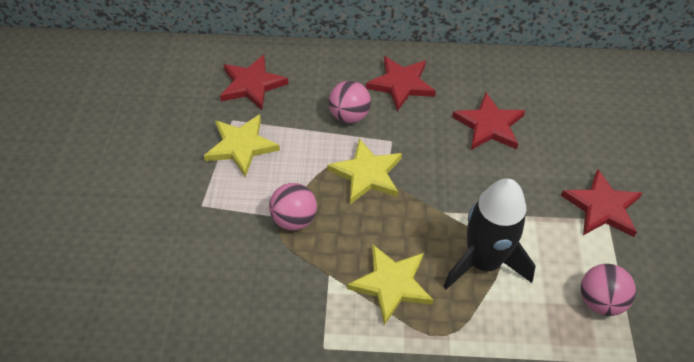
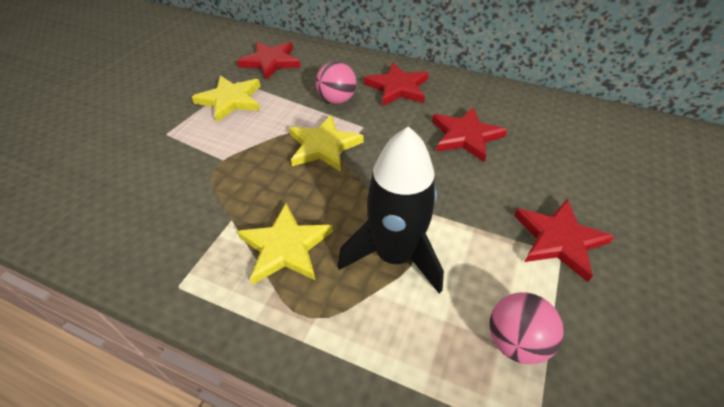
camera: 20 degrees right, 5 degrees down
(294, 219) = (234, 165): pink ball -> none

